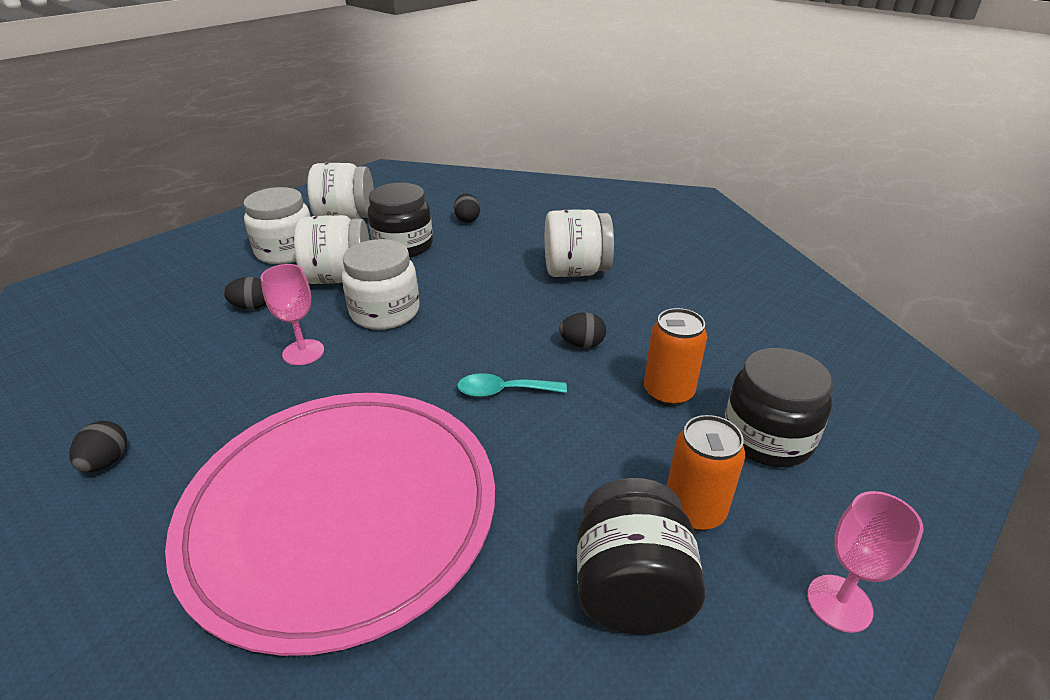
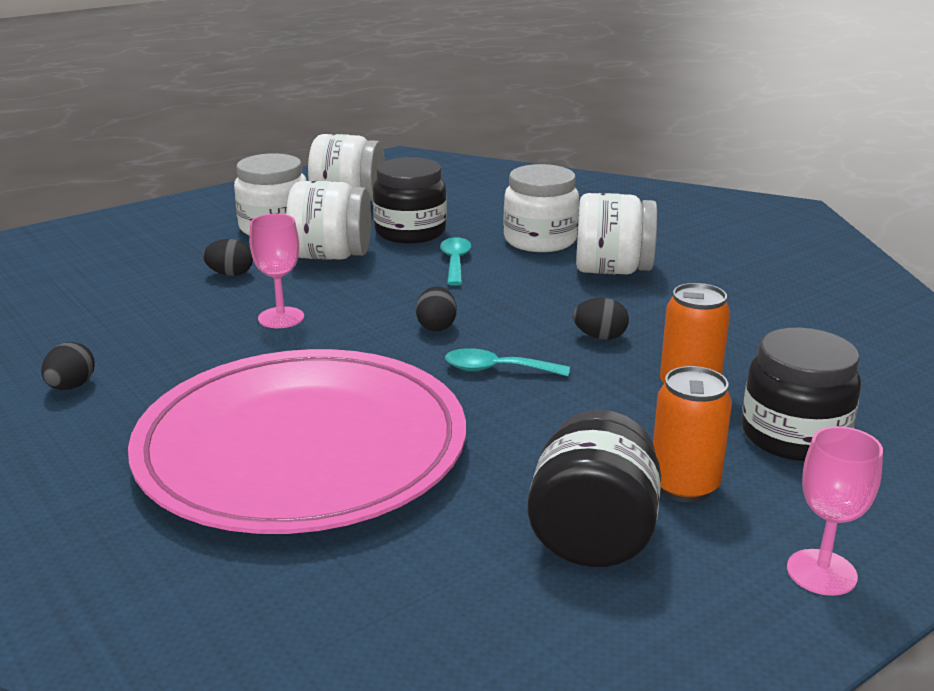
camera: 10 degrees right, 10 degrees down
(385, 312) = (377, 290): white jar -> white jar (540, 240)
(446, 274) = (455, 262): none -> turquoise spoon
(467, 219) = (492, 212): black egg -> black egg (436, 326)

